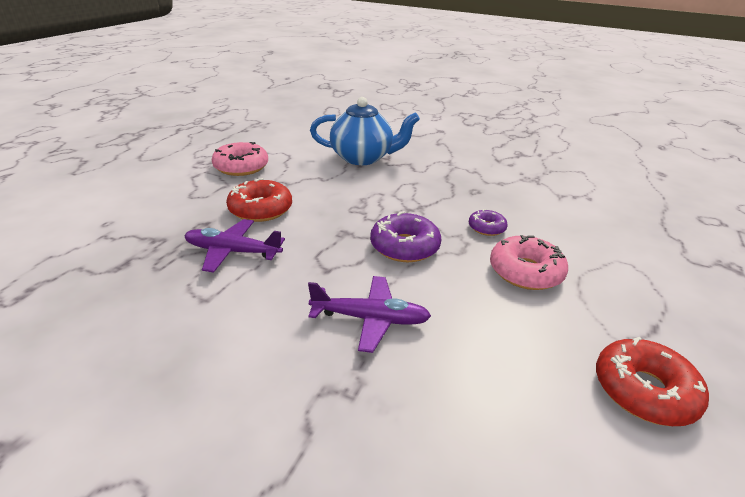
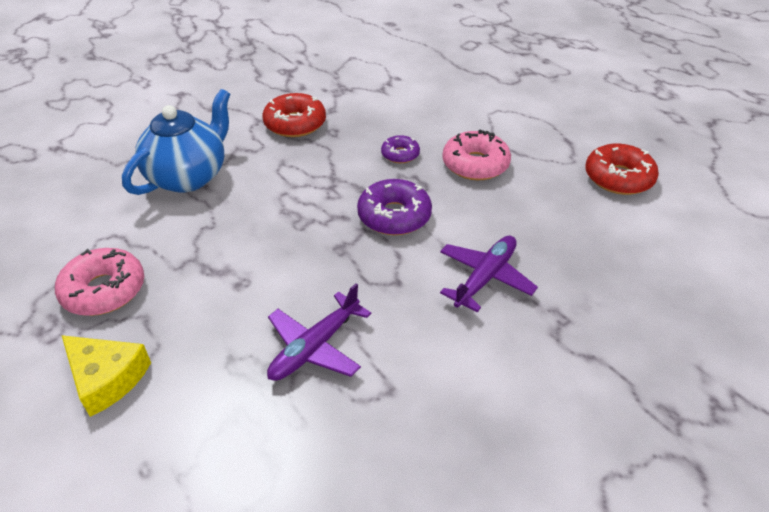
camera: 60 degrees left, 10 degrees up
(172, 190) = (107, 378): none -> yellow cheese
(260, 209) = (238, 300): red donut -> red donut (295, 124)

